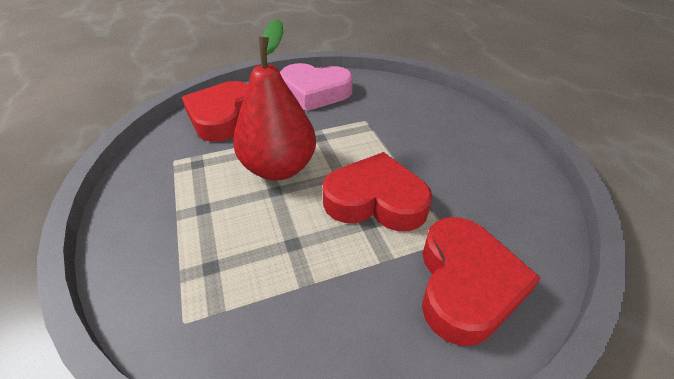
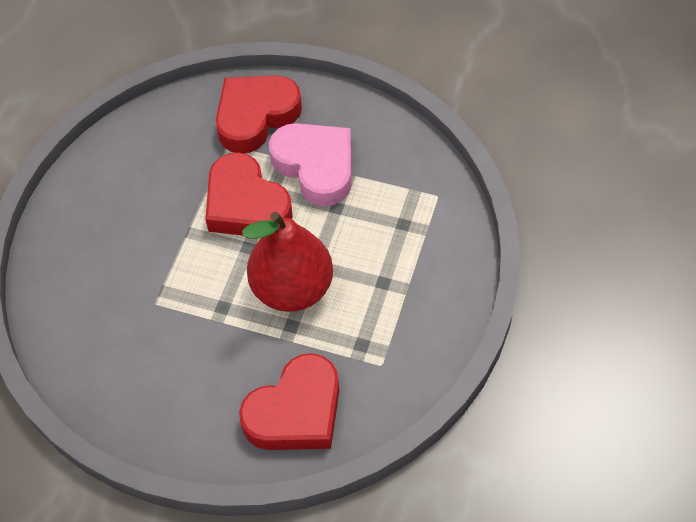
camera: 140 degrees left, 15 degrees up
(315, 92) = (158, 392): pink heart -> pink heart (316, 166)

